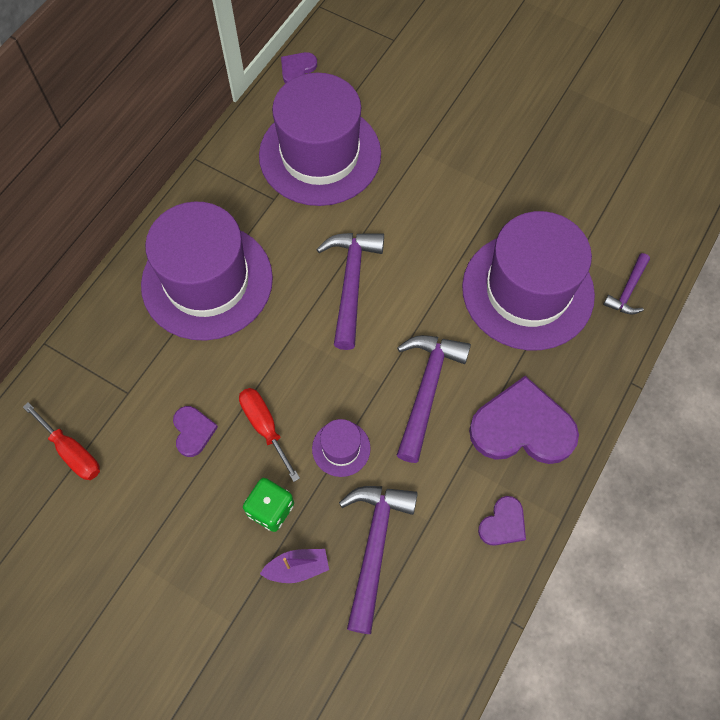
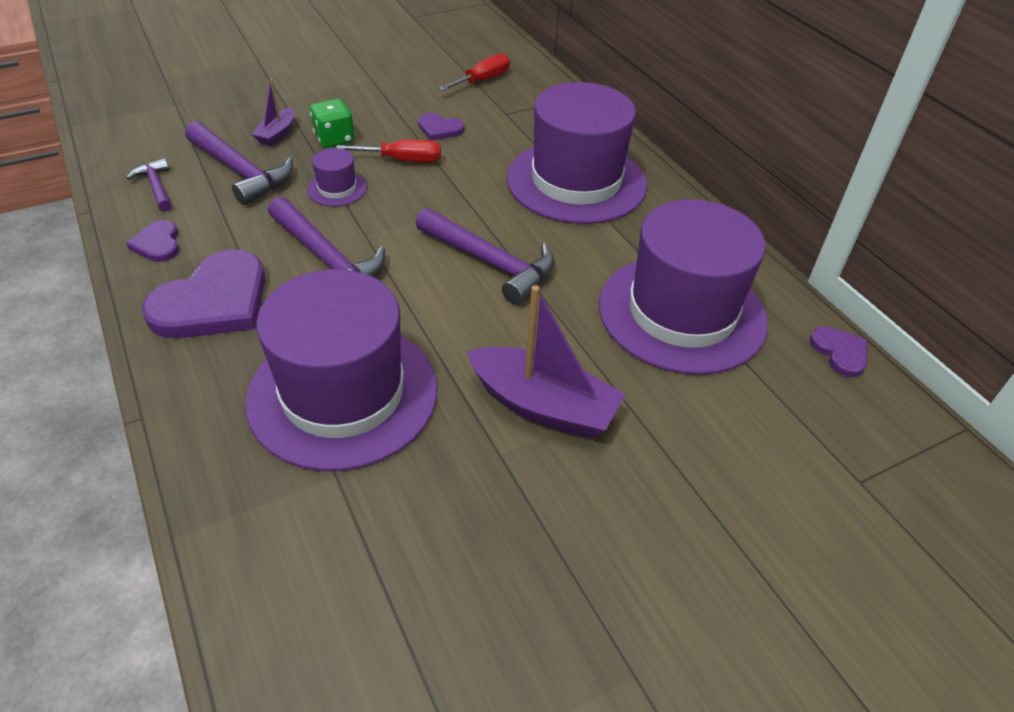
camera: 120 degrees right, 20 degrees down
(72, 452) = (482, 80): red screwdriver -> red screwdriver turned 150 degrees clockwise
(454, 188) = (543, 406): none -> purple boat
(627, 290) = (238, 496): purple hammer -> purple hammer (156, 187)

